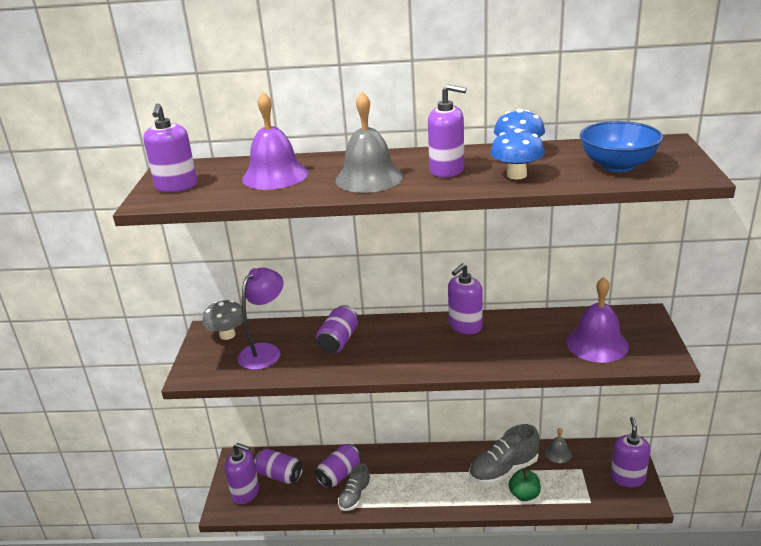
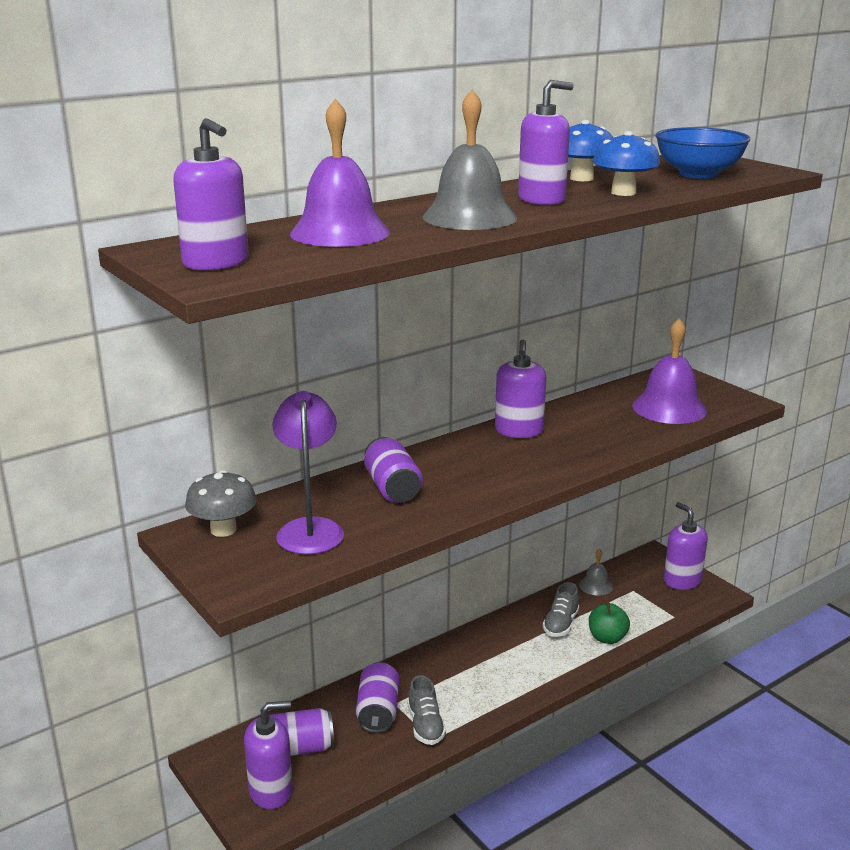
camera: 40 degrees left, 5 degrees down
(503, 470) = (561, 624): grey shoe -> grey shoe, size x0.61

